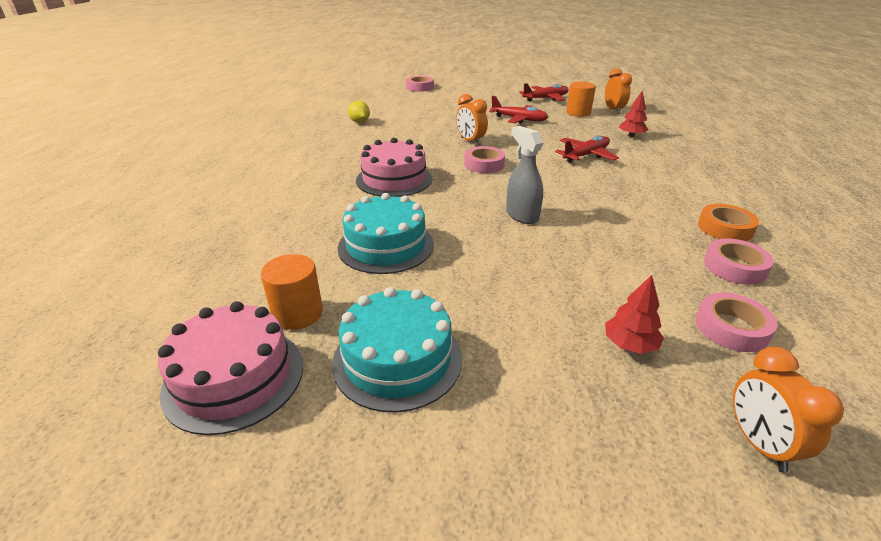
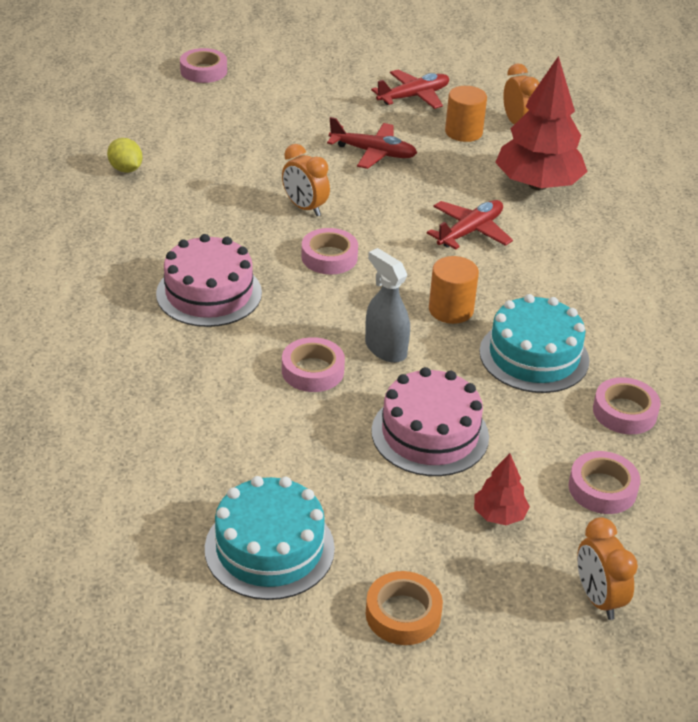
camera: 10 degrees left, 5 degrees up
(234, 377) = (111, 579): pink cake -> pink cake (430, 434)
(297, 313) = (149, 505): orange cylinder -> orange cylinder (451, 310)
(386, 246) = (224, 407): turquoise cake -> turquoise cake (534, 356)
(462, 226) = (312, 371): none -> pink tape
(631, 135) = (537, 185): red tree -> red tree, size x2.19
(725, 228) = (627, 355): orange tape -> orange tape (403, 614)

